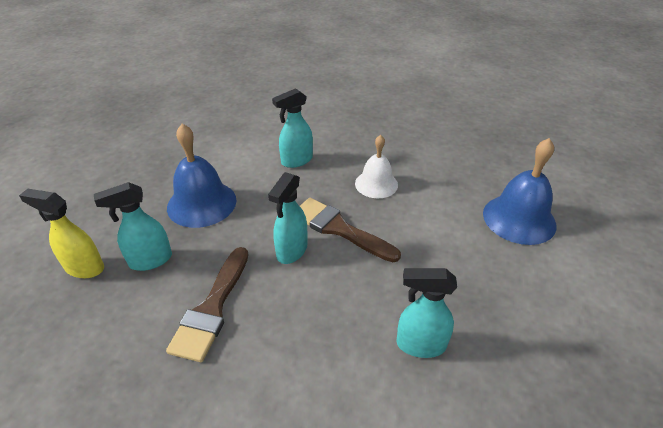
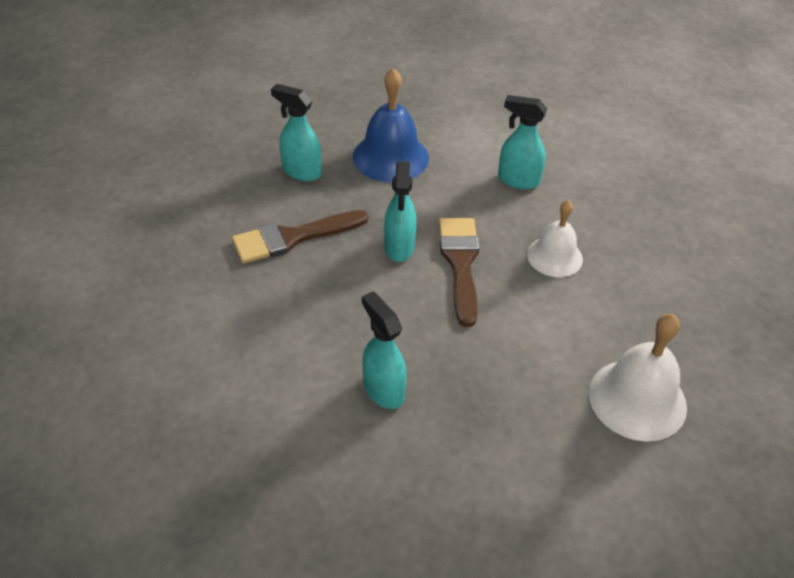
camera: 50 degrees right, 5 degrees up
(84, 268) = (259, 143): yellow spray bottle -> none
(291, 251) = (399, 247): turquoise spray bottle -> turquoise spray bottle turned 75 degrees counterclockwise
(519, 219) = (637, 399): blue bell -> white bell

